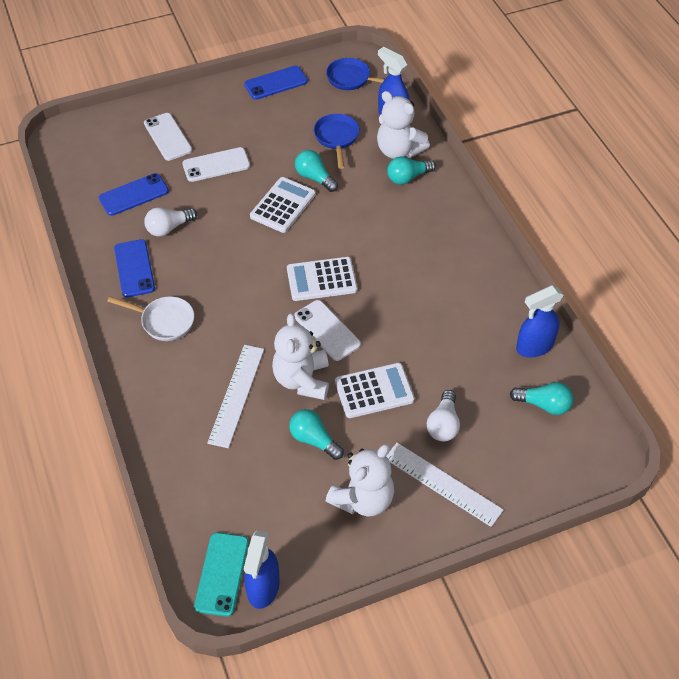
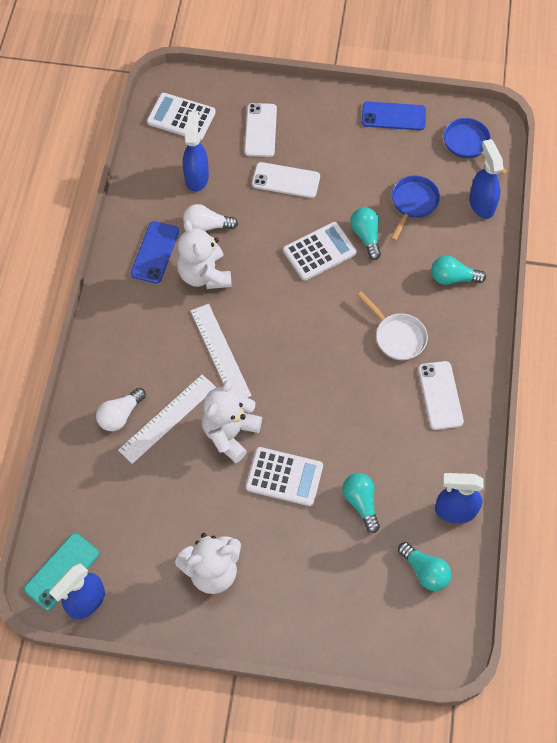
camera: 30 degrees right, 10 degrees up
(134, 195) = (196, 177): blue phone -> blue spray bottle
(164, 321) = (150, 316): white pan -> white pan (397, 336)
(314, 440) = (205, 494): turquoise light bulb -> turquoise light bulb (361, 503)
(321, 279) = (307, 344): white calculator -> white calculator (181, 117)
(327, 330) = (280, 397): white phone -> white phone (440, 395)
(399, 150) = (463, 245): white teddy bear -> white teddy bear (204, 275)
(442, 484) = (287, 594): white ruler -> white ruler (220, 352)
(443, 424) = (323, 540): white light bulb -> white light bulb (120, 415)

